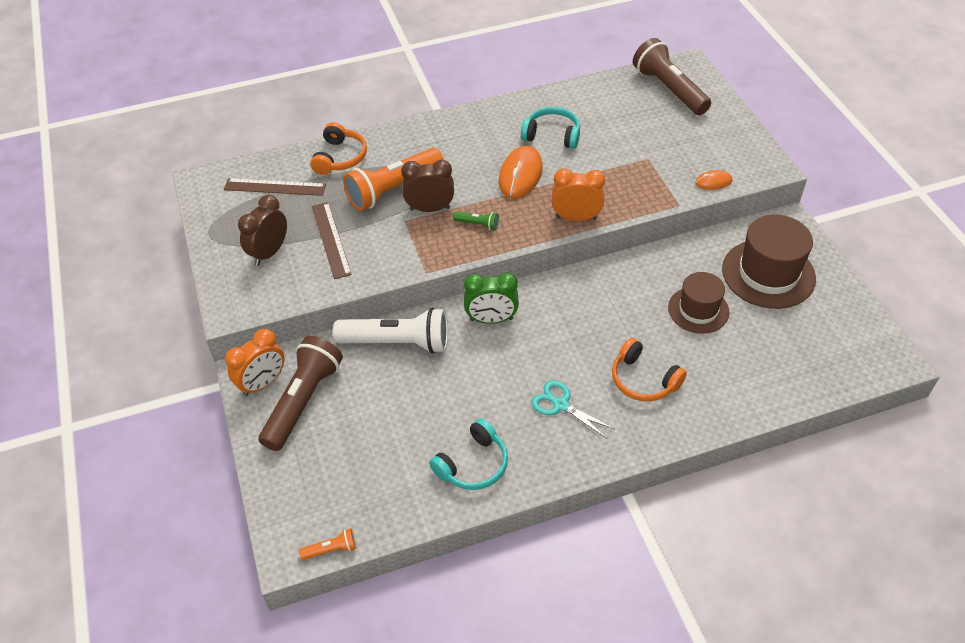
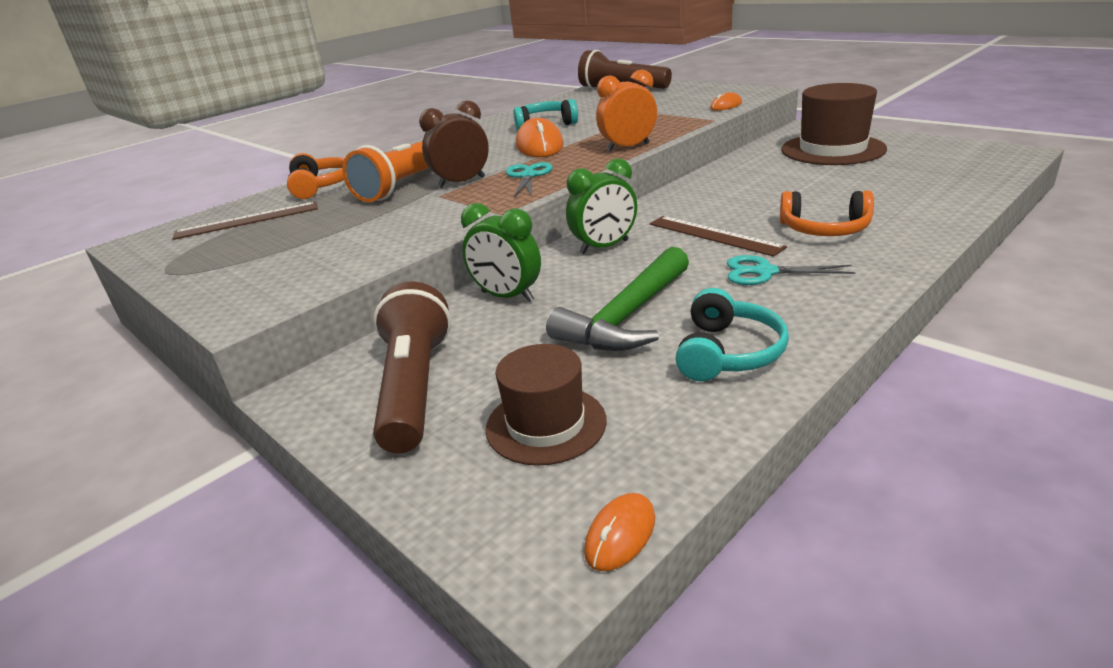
camera: 25 degrees left, 20 degrees down
(262, 383) = (333, 394): orange clock -> none
(269, 252) = (272, 259): brown clock -> none
(331, 239) = (354, 228): brown ruler -> brown ruler (714, 235)
(331, 549) = (620, 535): orange flashlight -> orange mouse
(398, 342) = (507, 296): white flashlight -> green clock
(447, 403) = (627, 317): none -> green hammer
(478, 224) = (528, 176): green flashlight -> turquoise scissors
(698, 310) = (806, 180): brown hat -> brown hat (546, 424)

